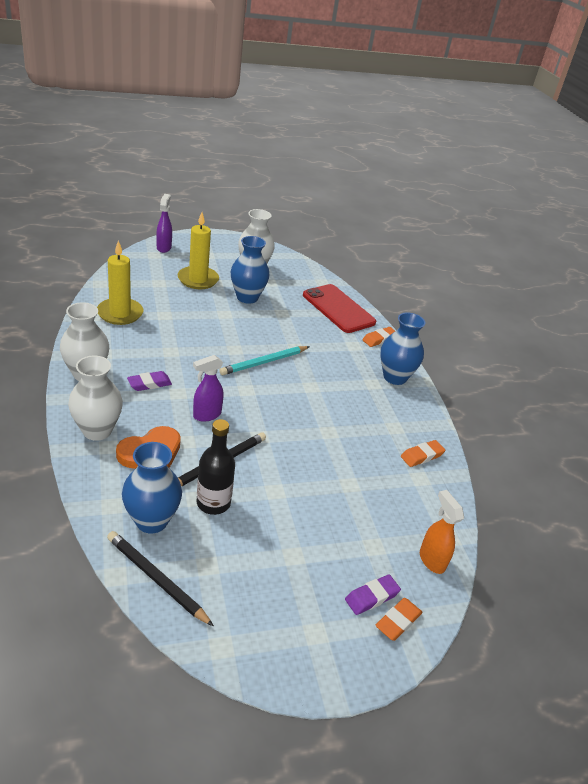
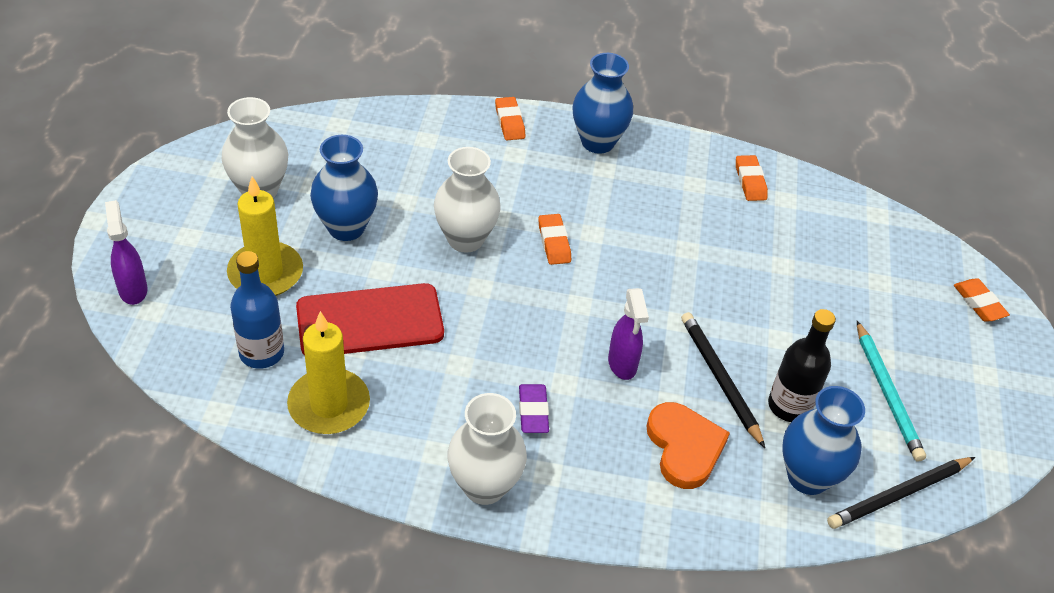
camera: 65 degrees left, 10 degrees up
(97, 430) = (623, 499): white vase -> white vase (465, 239)
(144, 288) = (261, 353): none -> blue bottle
(164, 247) = (133, 289): purple spray bottle -> purple spray bottle turned 45 degrees clockwise
(264, 362) = (523, 263): turquoise pencil -> turquoise pencil (887, 393)
(291, 372) = (554, 242): none -> orange eraser
(338, 309) = (419, 134): red phone -> red phone (370, 321)
(372, 597) = (947, 311): purple eraser -> none
(431, 560) = (906, 243): orange spray bottle -> none

